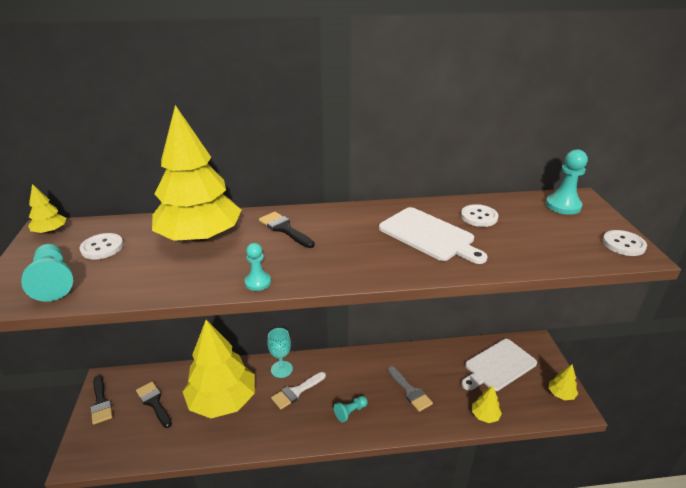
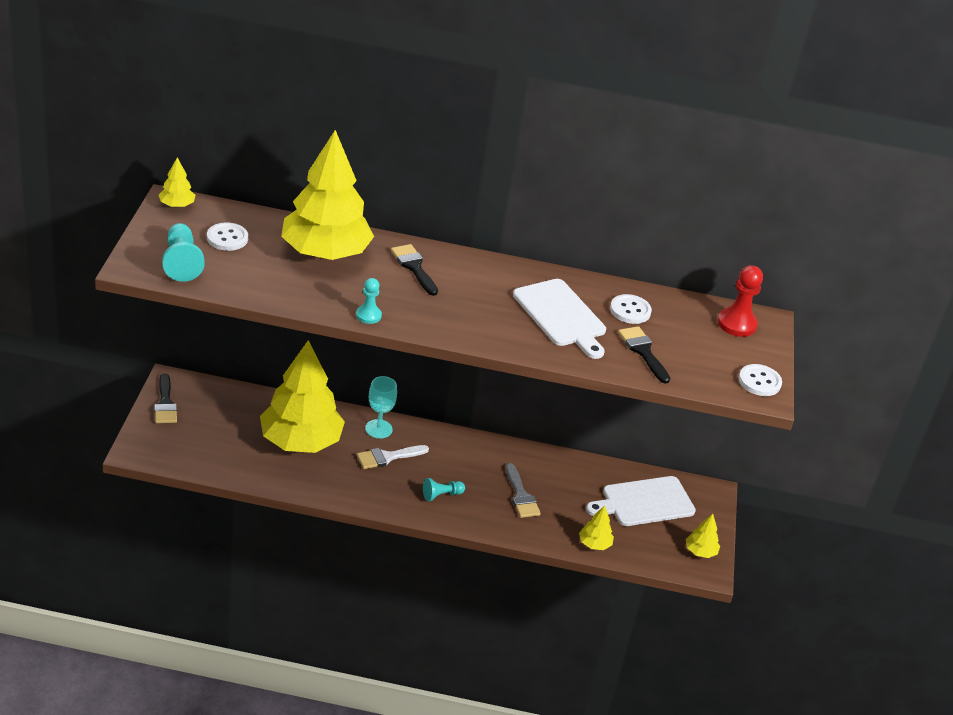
camera: 10 degrees right, 5 degrees up
(154, 402) = (224, 421): black brush -> black brush (643, 351)
(563, 205) = (736, 324): turquoise pawn -> red pawn

